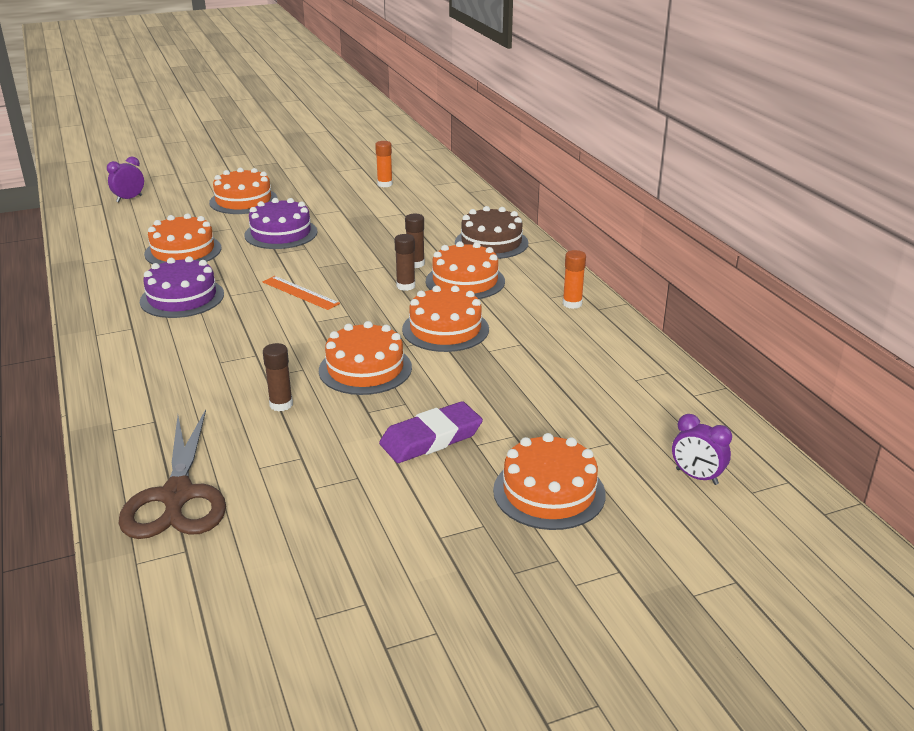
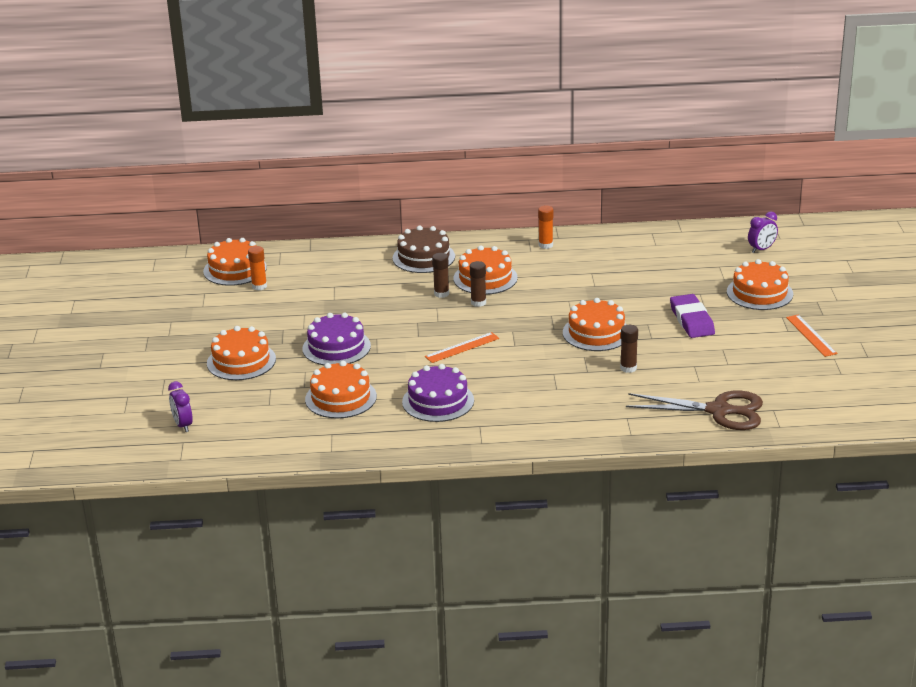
camera: 70 degrees left, 0 degrees up
(434, 566) = (811, 335): none -> orange ruler
(445, 329) = (556, 296): orange cake -> orange cake (235, 269)

